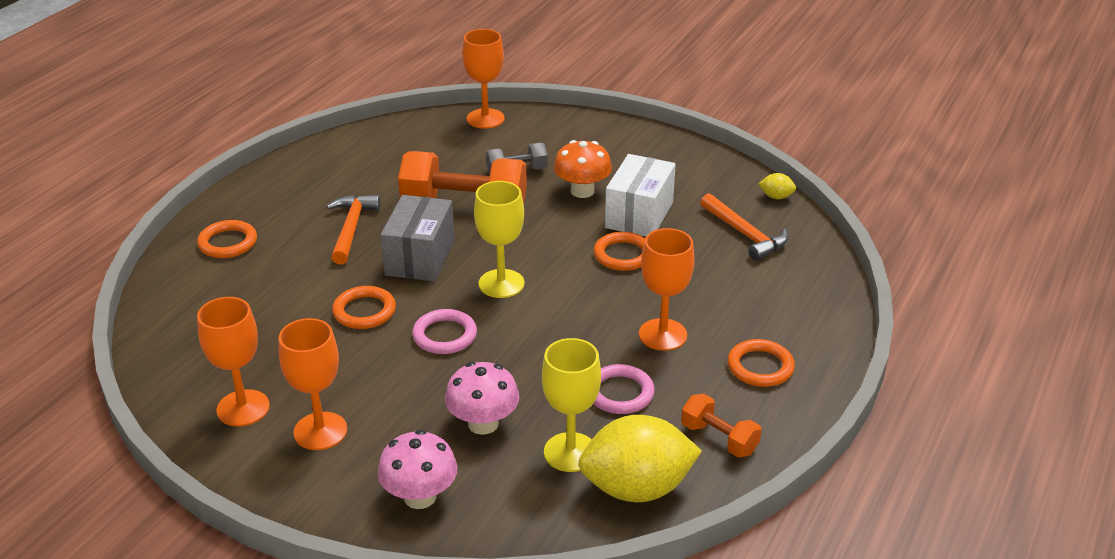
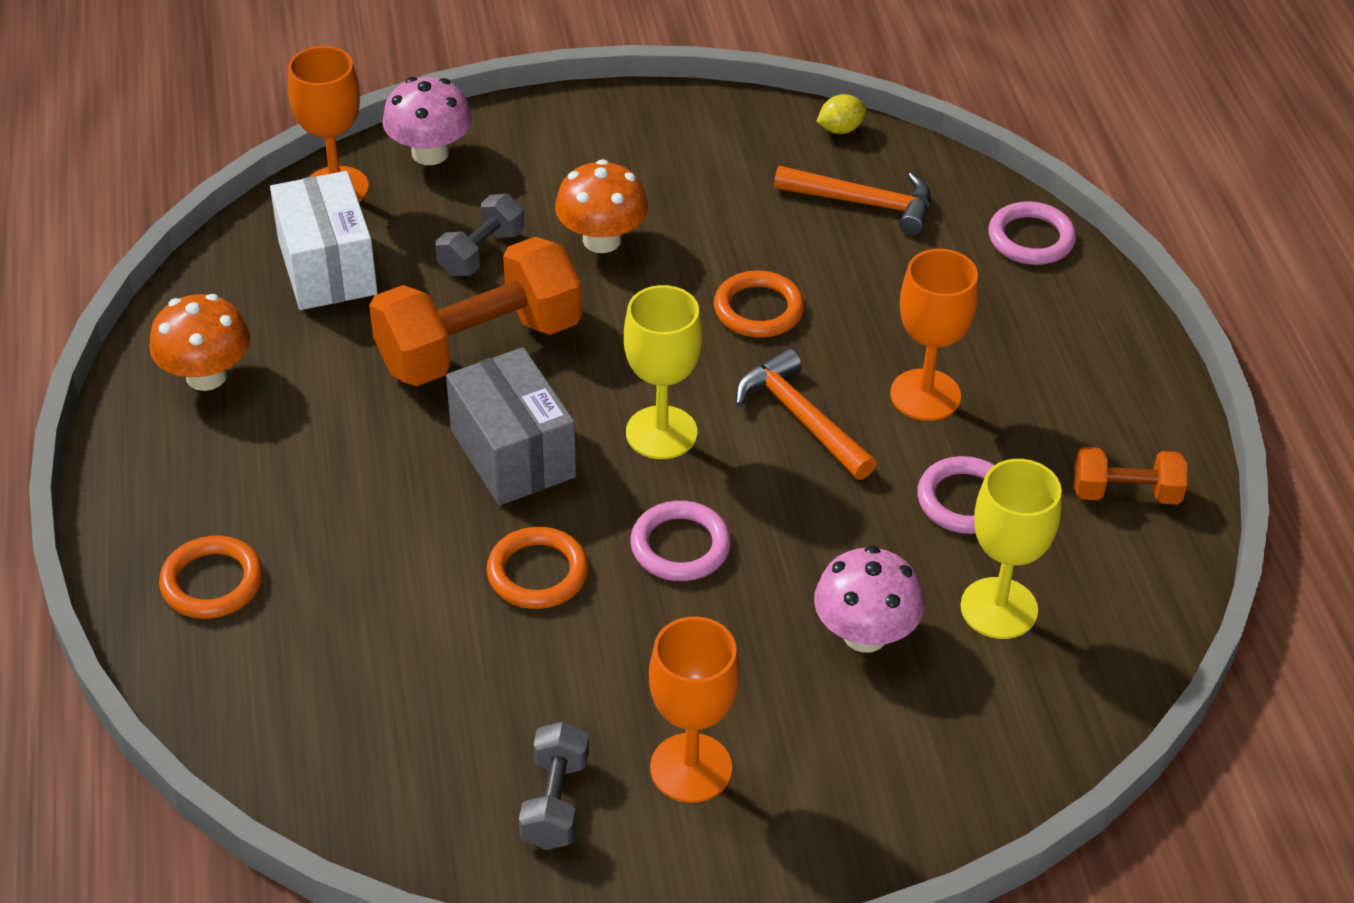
camera: 40 degrees left, 10 degrees up
(243, 408) = (555, 802): orange goblet -> grey dumbbell
(332, 165) = (206, 376): none -> orange mushroom
(351, 228) = (363, 461): orange hammer -> orange hammer (800, 418)
(420, 496) = (906, 771): pink mushroom -> pink mushroom (430, 153)
(637, 488) = (1113, 607): yellow lemon -> none
(639, 215) = (712, 240): white box -> white box (327, 268)
(760, 367) = (1069, 376): orange ring -> none
(824, 292) = (1031, 238): none -> pink ring

